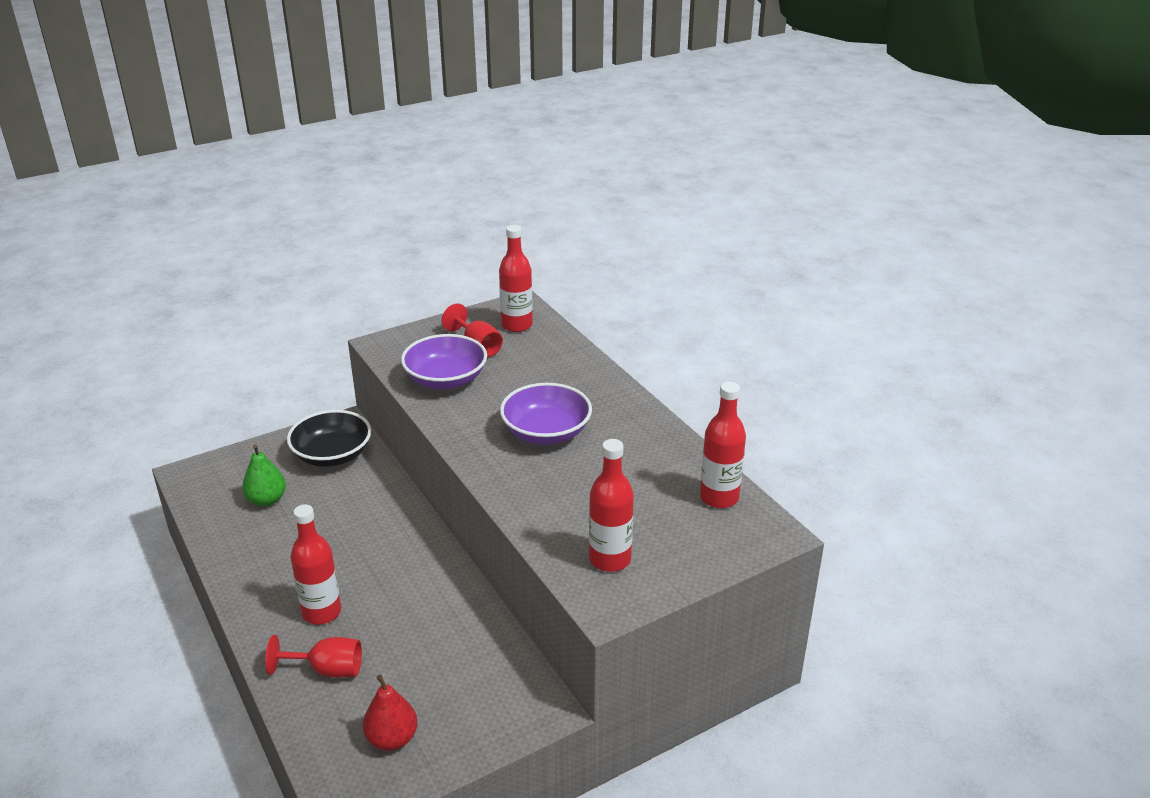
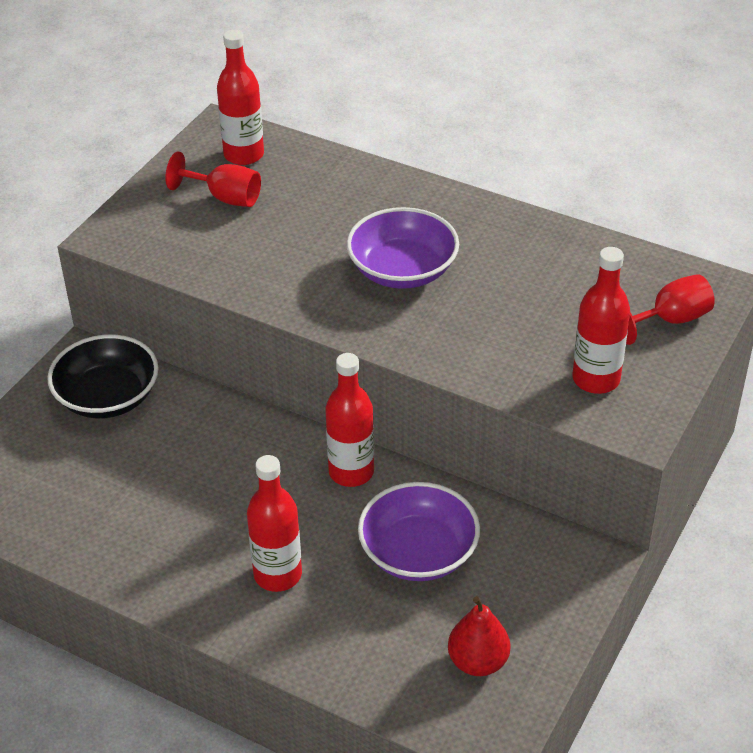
camera: 30 degrees left, 10 degrees up
(267, 500) = (83, 482): green pear -> none
(327, 670) = (345, 629): red goblet -> red goblet (670, 320)
(446, 379) = (230, 251): purple bowl -> purple bowl (418, 552)
(719, 497) = (637, 272): red bottle -> red bottle (351, 472)

